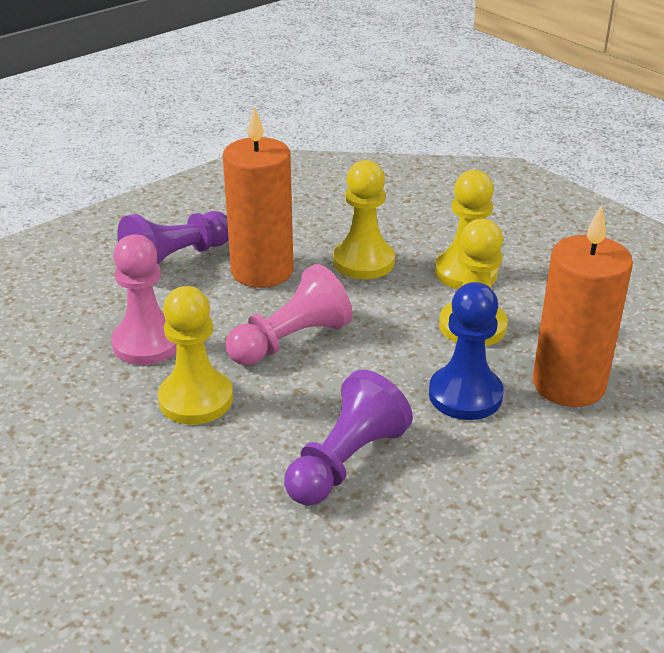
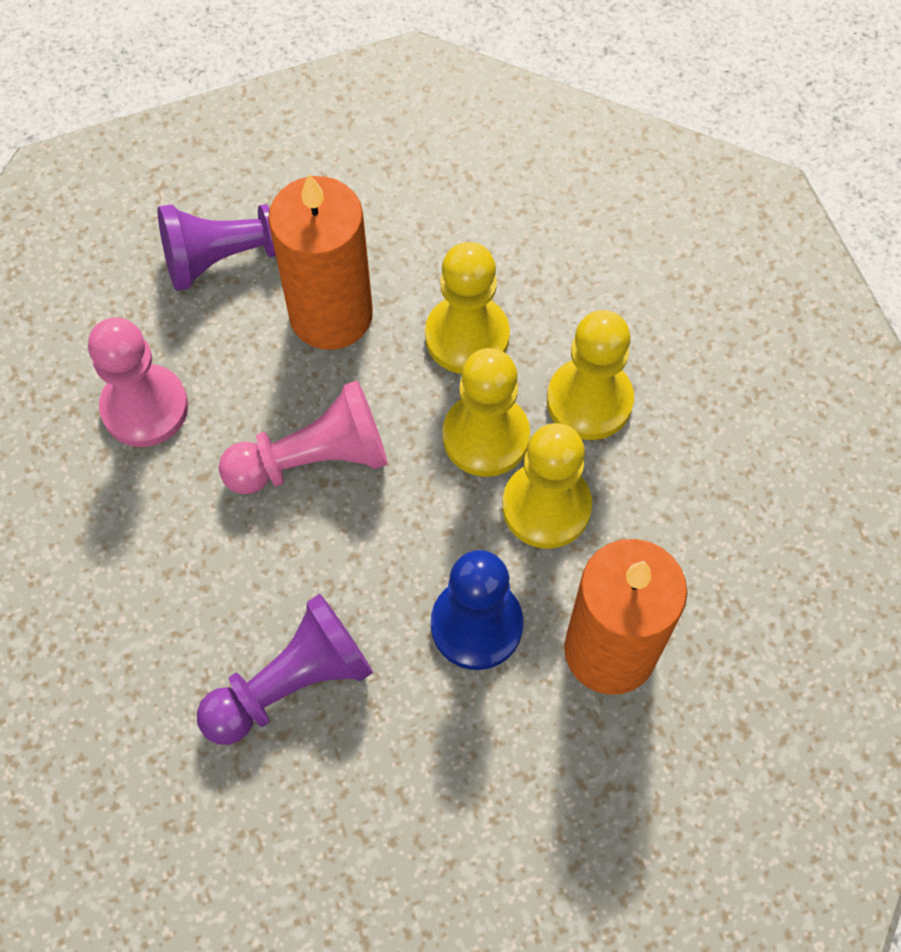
camera: 20 degrees right, 30 degrees up
(196, 399) = (166, 525): yellow pawn -> yellow pawn (486, 436)

